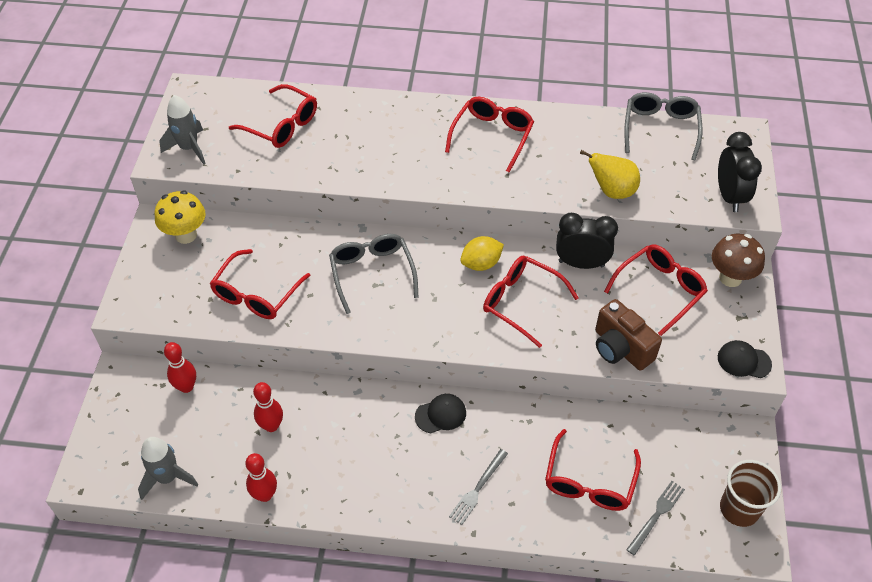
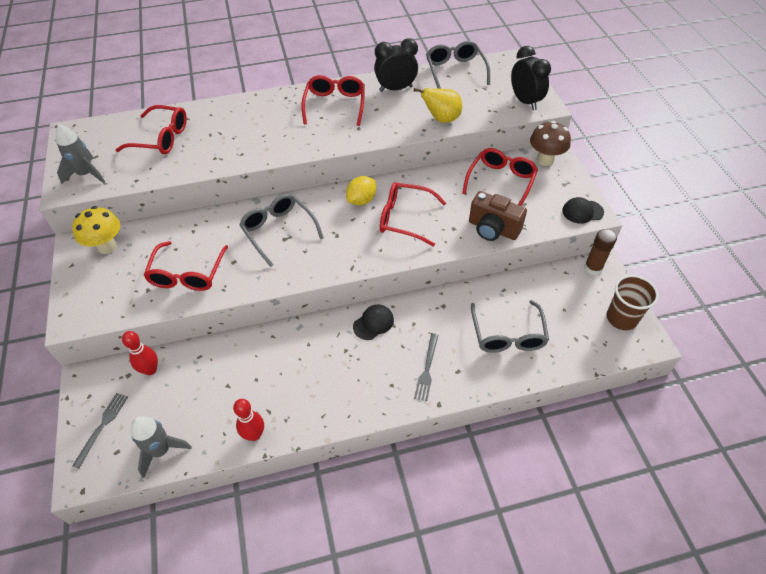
camera: 20 degrees left, 0 degrees up
(271, 426) = (238, 377): red bowling pin -> none
(581, 263) = (436, 179): black clock -> black clock (396, 89)
(589, 481) = (508, 335): red glasses -> grey glasses
(656, 515) = (567, 343): grey fork -> grey fork (102, 427)
(735, 434) = (593, 268): none -> brown glue stick

